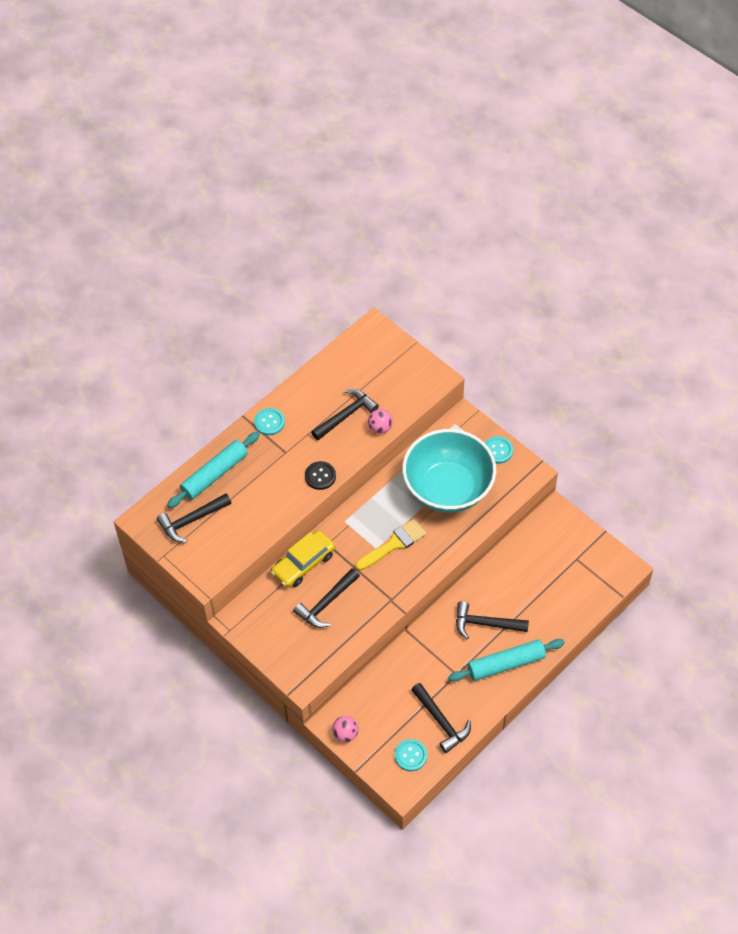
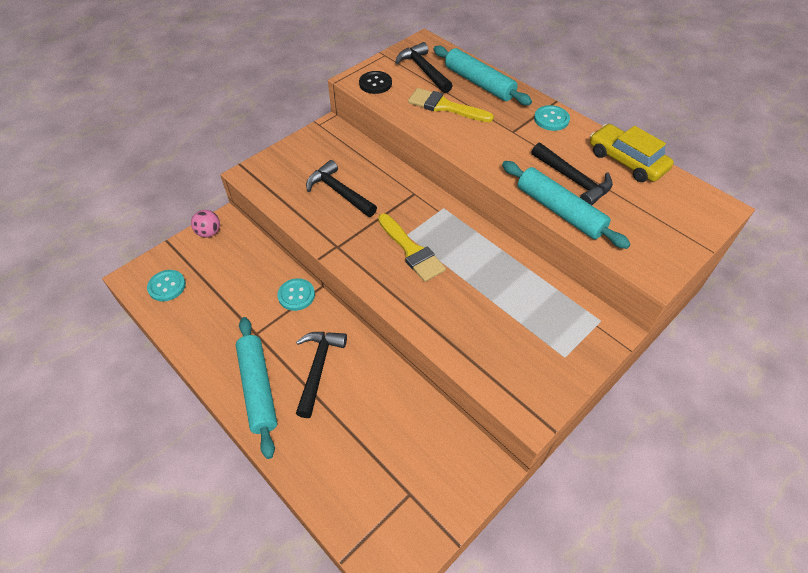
camera: 90 degrees right, 5 degrees down
(250, 503) = (445, 106): none -> yellow brush
(303, 563) = (390, 175): yellow car -> yellow car (626, 161)
(320, 476) = (482, 158): black button -> black button (375, 83)
(380, 428) = (559, 211): pink ball -> turquoise rolling pin
(441, 721) = (199, 316): black hammer -> none
(448, 488) = (495, 308): turquoise bowl -> none
(497, 450) = (564, 370): turquoise button -> turquoise button (296, 295)

